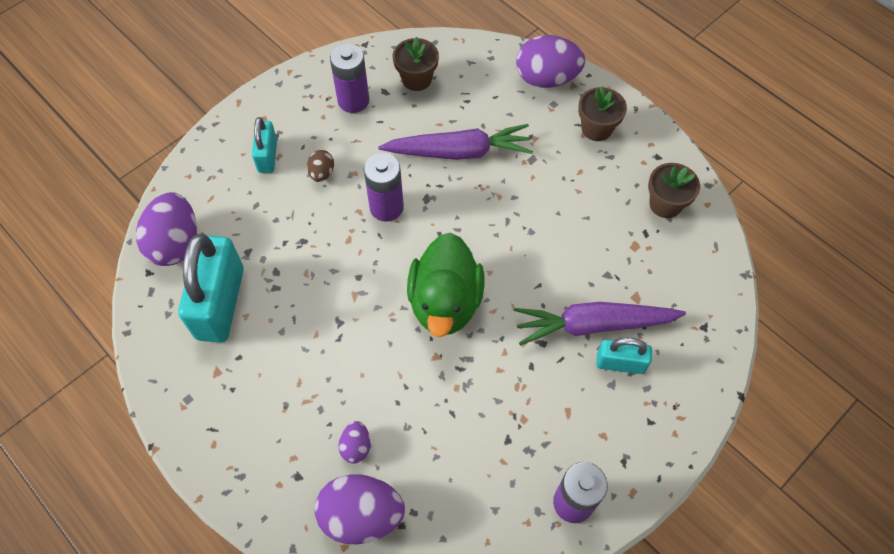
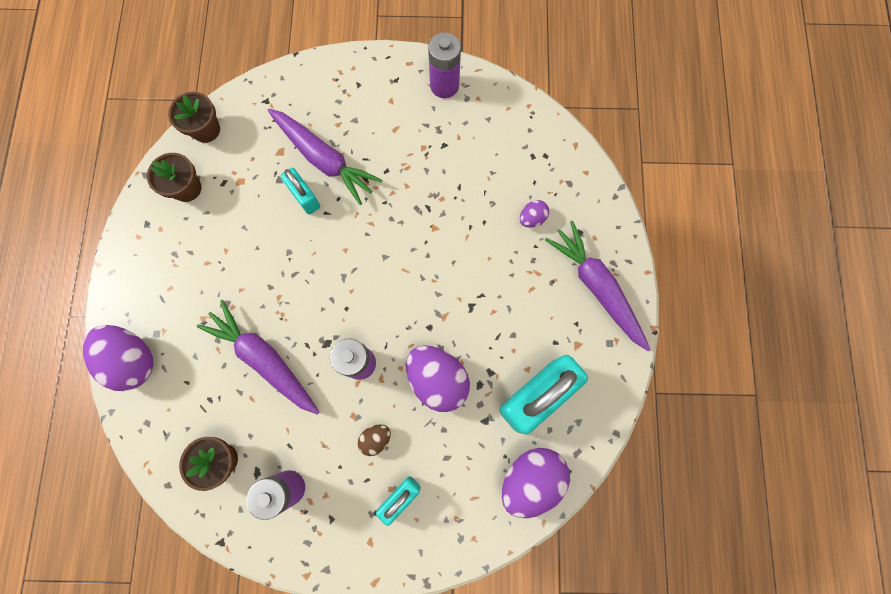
camera: 135 degrees left, 15 degrees up
(238, 437) = (596, 287): none -> purple carrot
(361, 515) = (562, 179): purple egg -> purple egg (437, 379)
(445, 302) = (393, 256): green duck -> none
(596, 128) = (155, 283): brown flower pot -> brown flower pot (206, 129)
(620, 363) = (336, 126): turquoise padlock -> turquoise padlock (304, 197)

